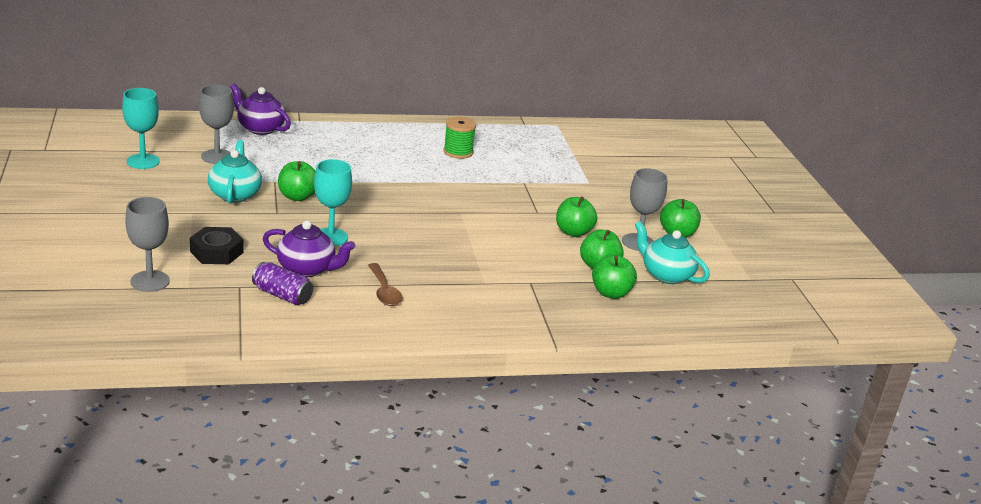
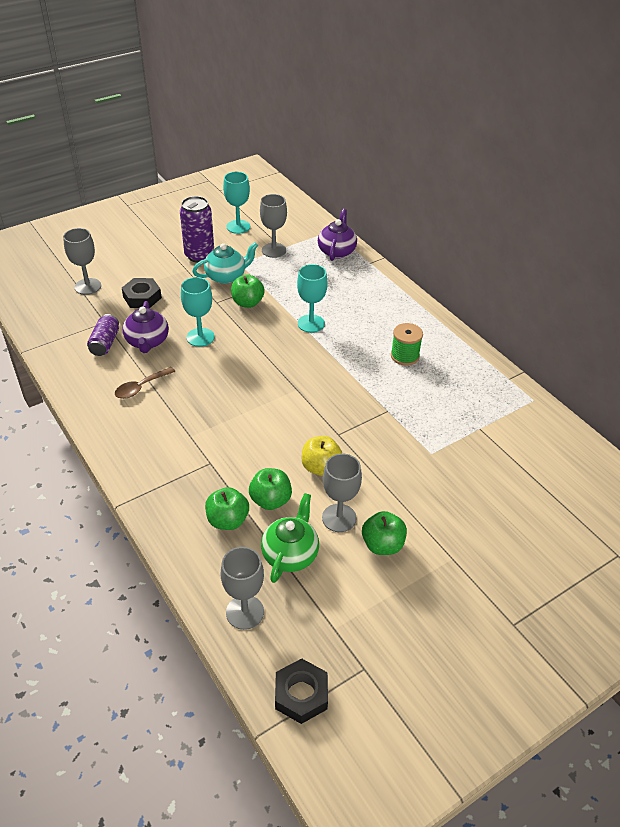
camera: 70 degrees right, 15 degrees up
(173, 198) = (199, 255): none -> purple can
(368, 176) = (311, 323): none -> turquoise goblet
(573, 232) = (321, 467): green apple -> yellow apple
(666, 275) = (290, 554): turquoise teapot -> green teapot
(718, 313) = (245, 612): none -> grey goblet
(806, 311) = (301, 694): none -> black nut

